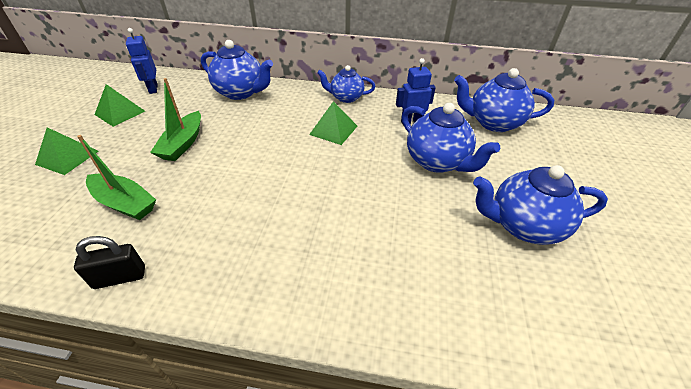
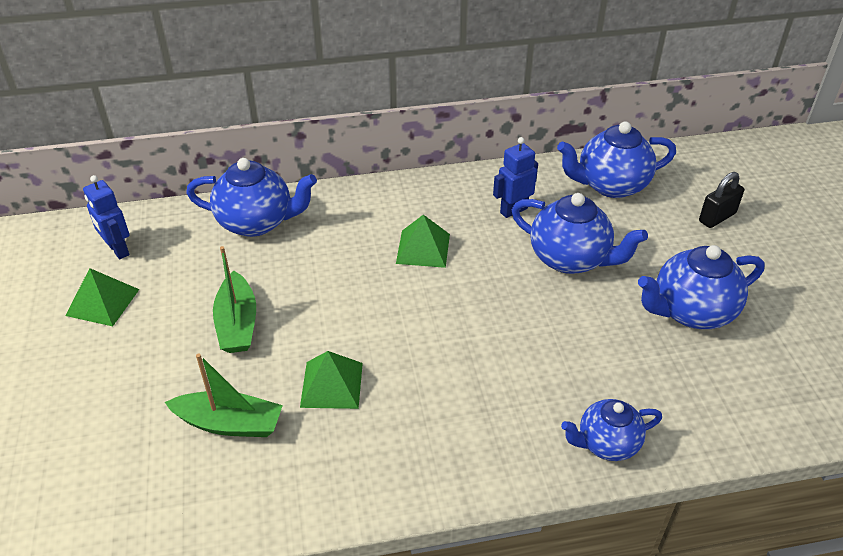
camera: 20 degrees left, 0 degrees up
(67, 157) = (91, 389): green pyramid -> green pyramid (332, 384)
(120, 277) = (300, 504): black padlock -> black padlock (717, 217)
(346, 98) = (409, 193): blue teapot -> blue teapot (607, 443)

